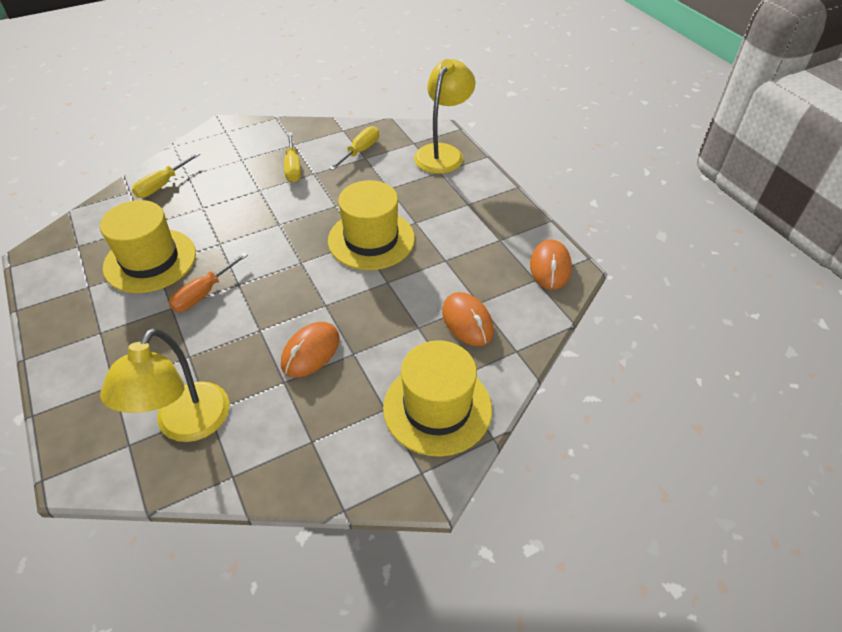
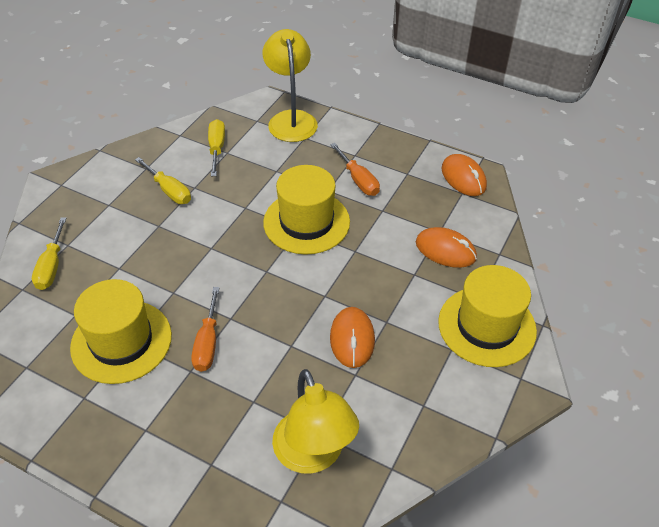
camera: 35 degrees left, 0 degrees up
(450, 226) = (358, 180): none -> orange screwdriver

